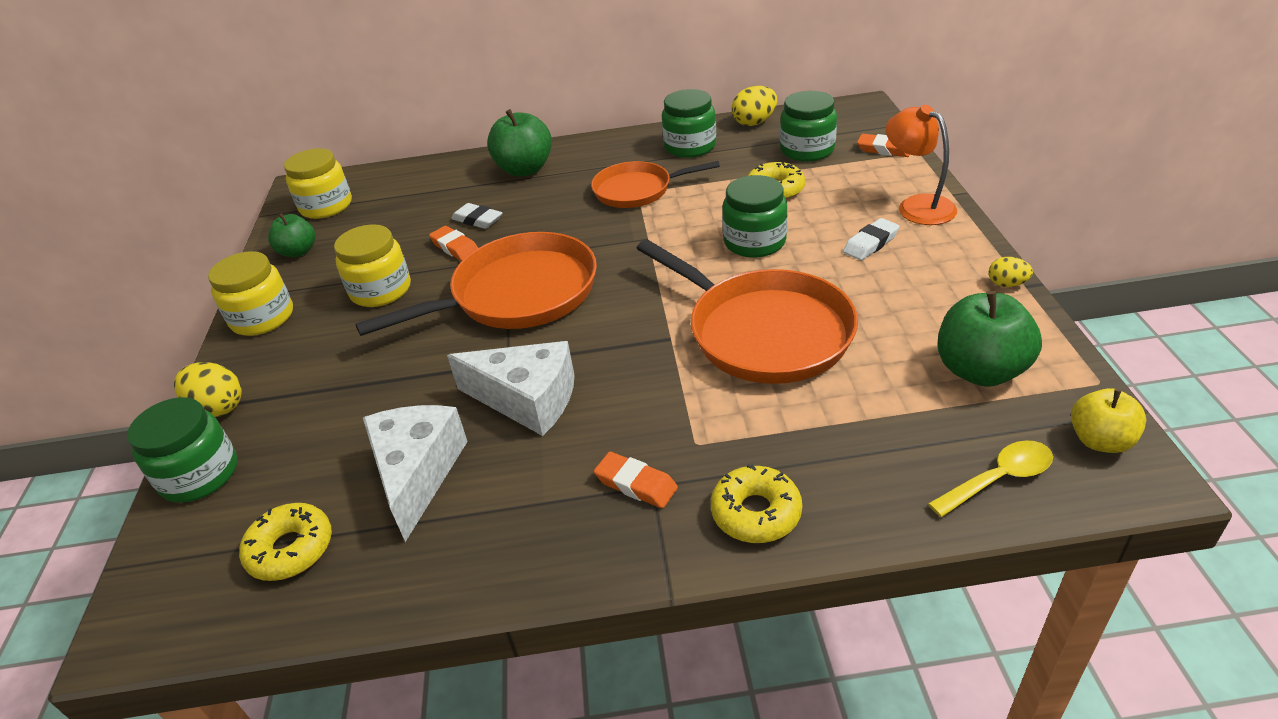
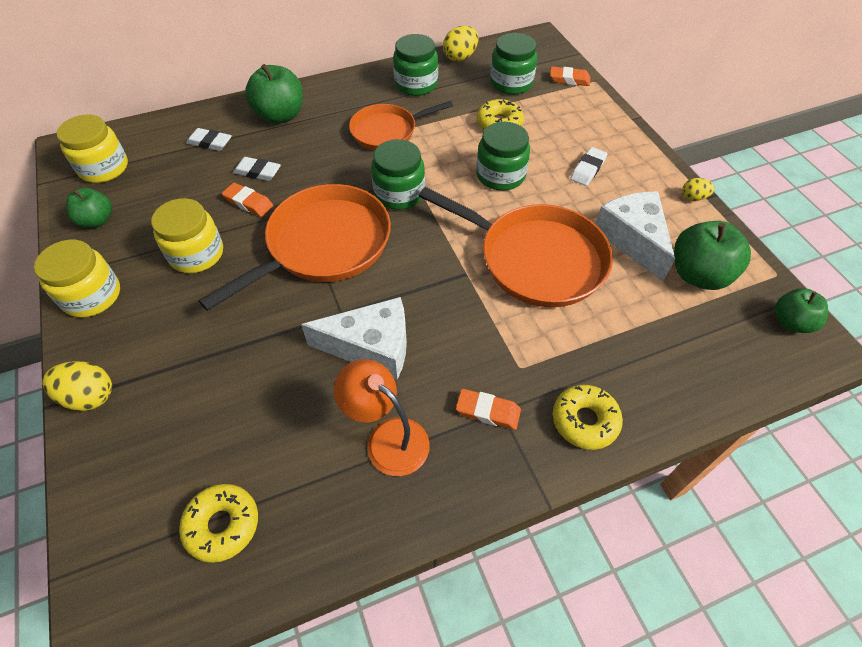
camera: 20 degrees left, 15 degrees up
(199, 475) = (102, 468): green jar -> green jar (399, 193)
(417, 473) = (305, 431): white cheese -> white cheese (633, 239)
(440, 190) = (210, 143): none -> white eraser
(917, 205) = (610, 131): orange lamp -> orange lamp (387, 438)
(999, 478) = (737, 363): yellow spoon -> none
(1100, 440) = (791, 322): yellow apple -> green apple

